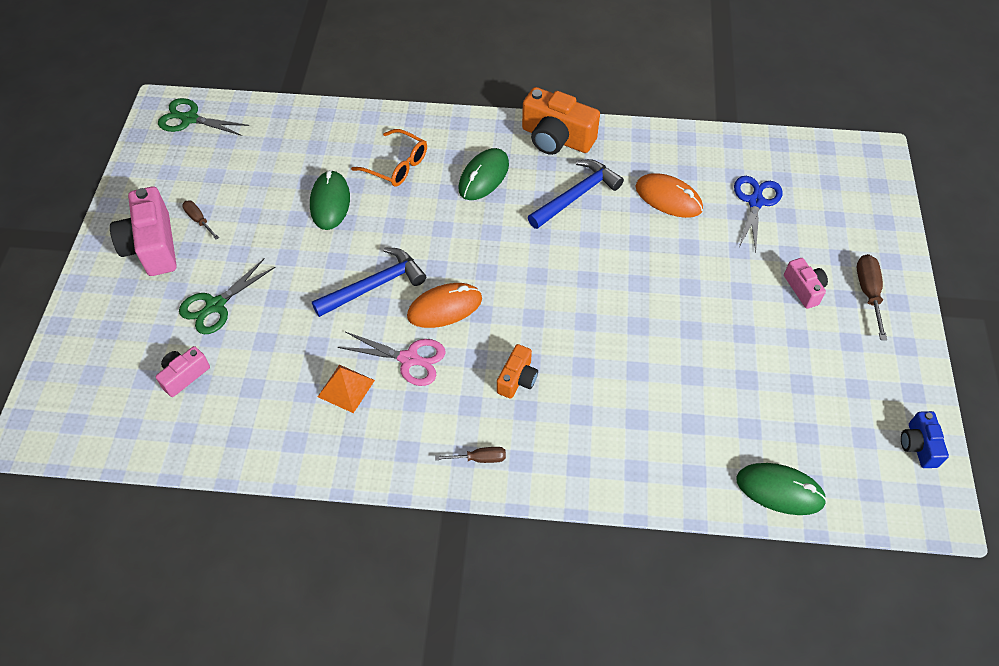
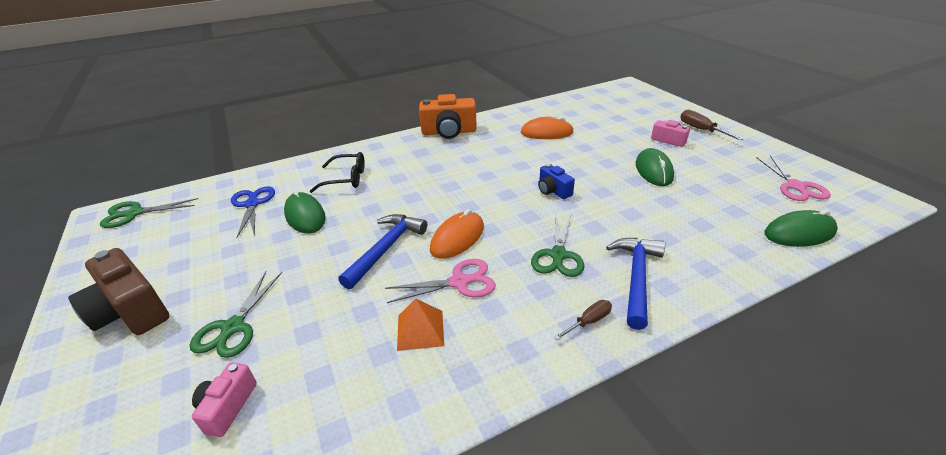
camera: 30 degrees left, 20 degrees down
(152, 246) = (131, 311): pink camera -> brown camera
(199, 220) = (178, 272): brown screwdriver -> none
(397, 165) = (346, 179): orange glasses -> black glasses
(484, 177) = (417, 163): green mouse -> green mouse (653, 170)
(517, 379) = (558, 255): orange camera -> green scissors
(576, 195) = (490, 150): blue hammer -> blue hammer (636, 277)
(755, 202) = (595, 118): blue scissors -> blue scissors (252, 204)
(863, 437) = (795, 186): none -> pink scissors
(918, 445) = (825, 177): blue camera -> blue camera (553, 191)

